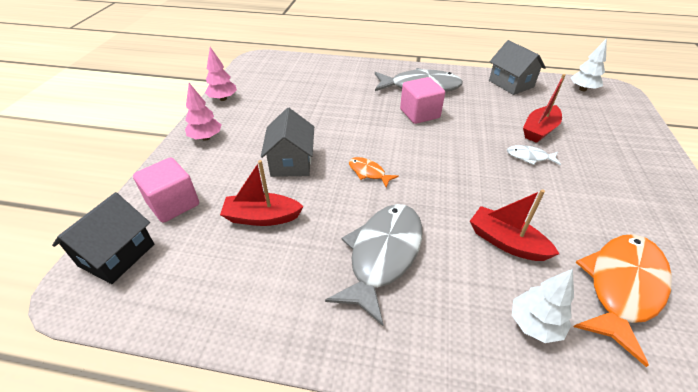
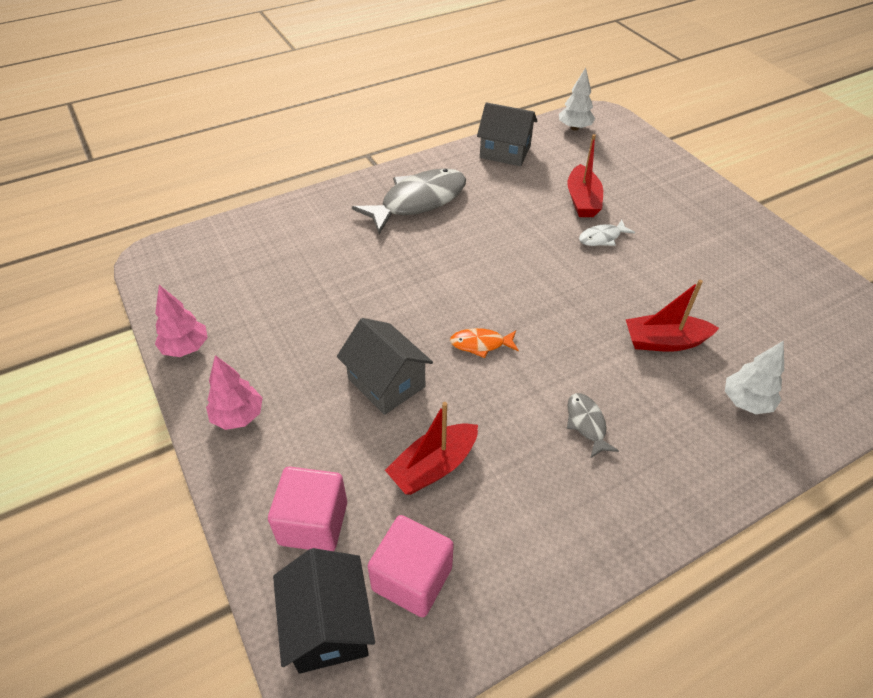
camera: 40 degrees left, 5 degrees up
(382, 255) = (586, 424): grey fish -> grey fish, size x0.46
(419, 114) = (454, 240): pink cube -> pink cube (412, 578)
(621, 287) = (768, 328): orange fish -> none

